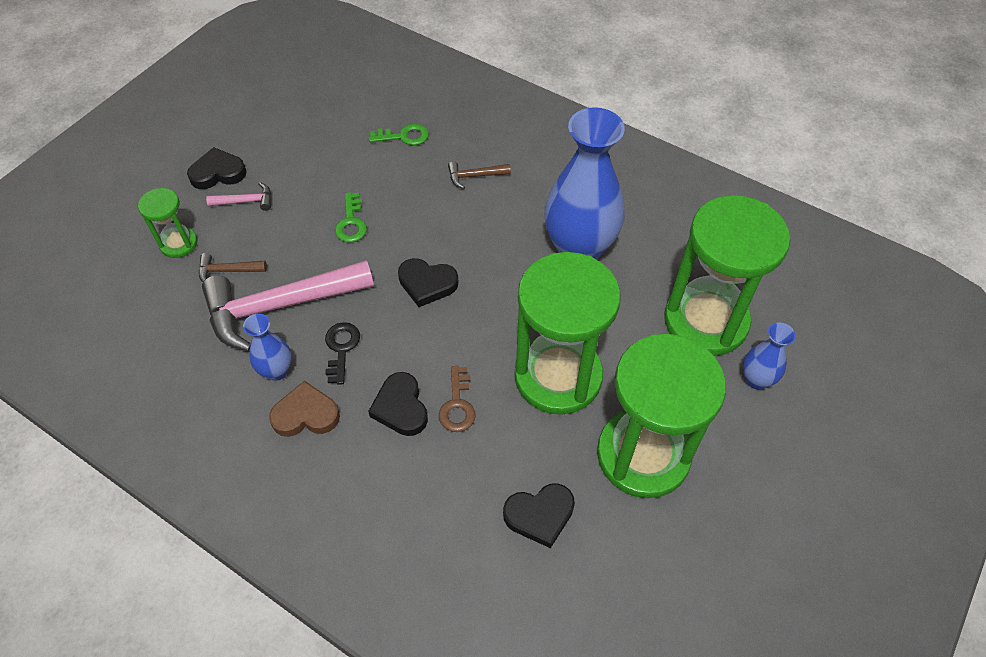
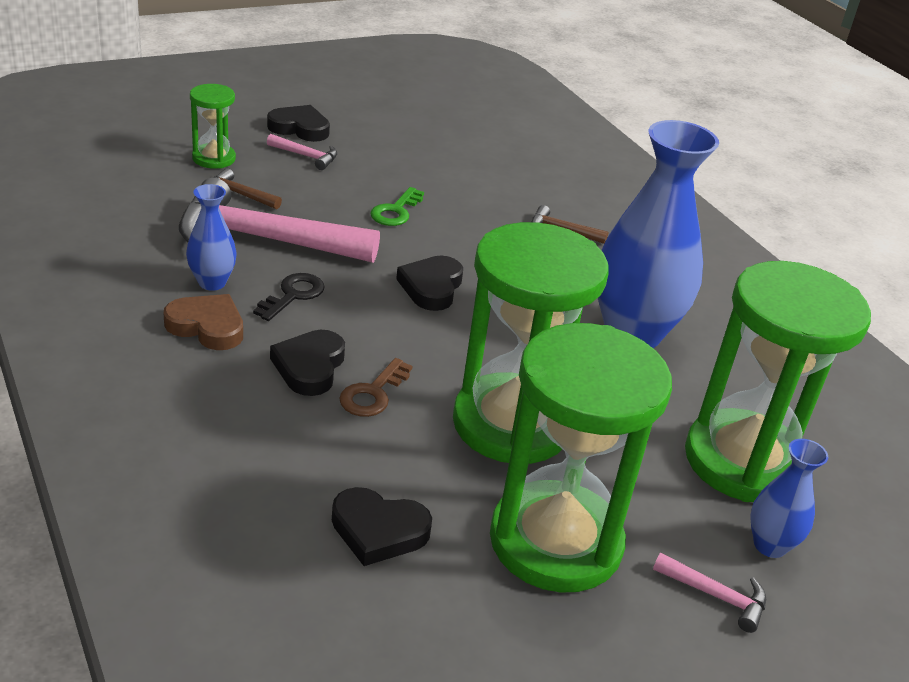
camera: 25 degrees right, 20 degrees down
(404, 136) = (512, 174): green key -> none
(427, 284) = (431, 287): black heart -> black heart turned 60 degrees clockwise
(750, 438) = (716, 596): none -> pink hammer

